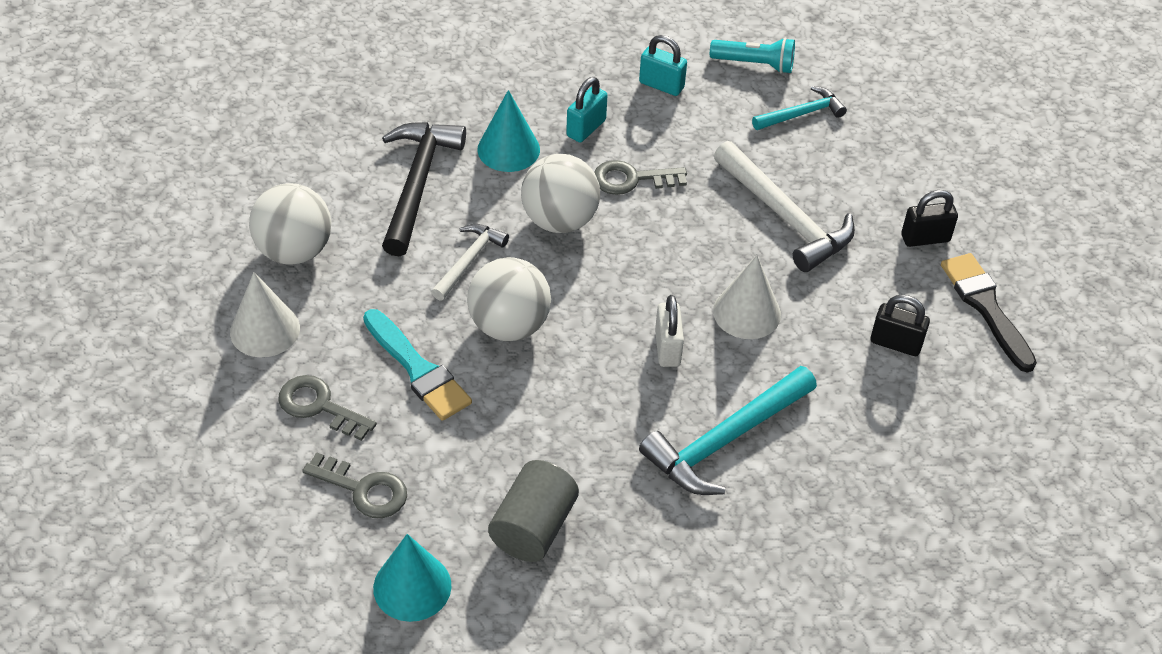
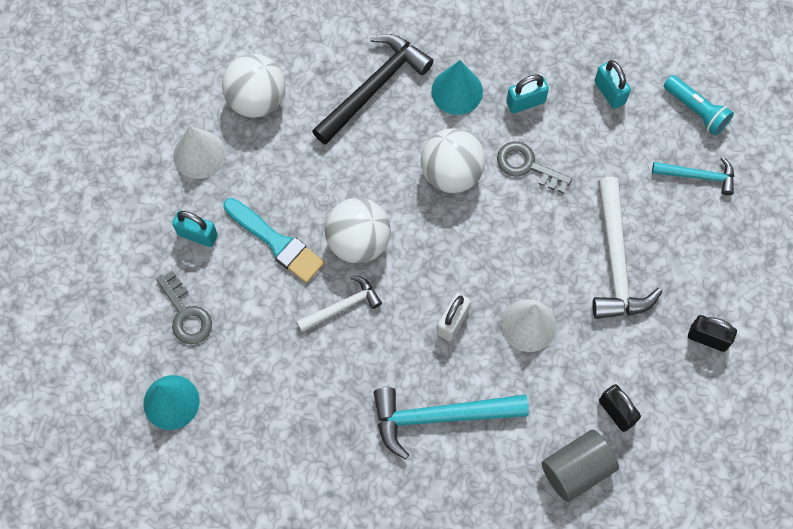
camera: 35 degrees right, 20 degrees up
(319, 406) = (197, 235): grey key -> turquoise padlock
(418, 369) = (276, 242): turquoise brush -> turquoise brush turned 45 degrees counterclockwise
(469, 261) = (366, 173): white hammer -> white hammer (342, 306)
(533, 527) = (272, 405): grey cylinder -> grey cylinder (577, 469)
(986, 307) = (707, 421): black brush -> none

